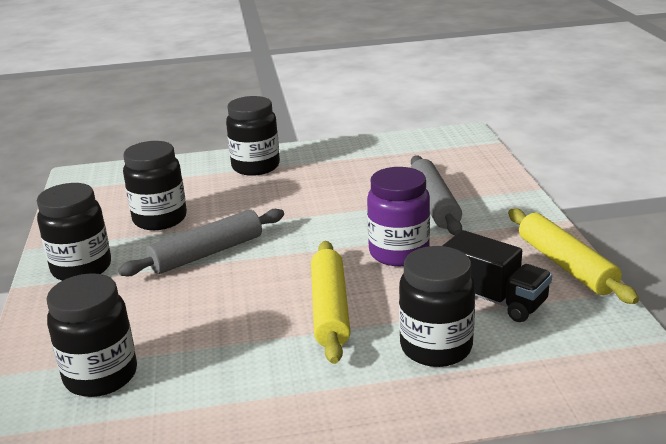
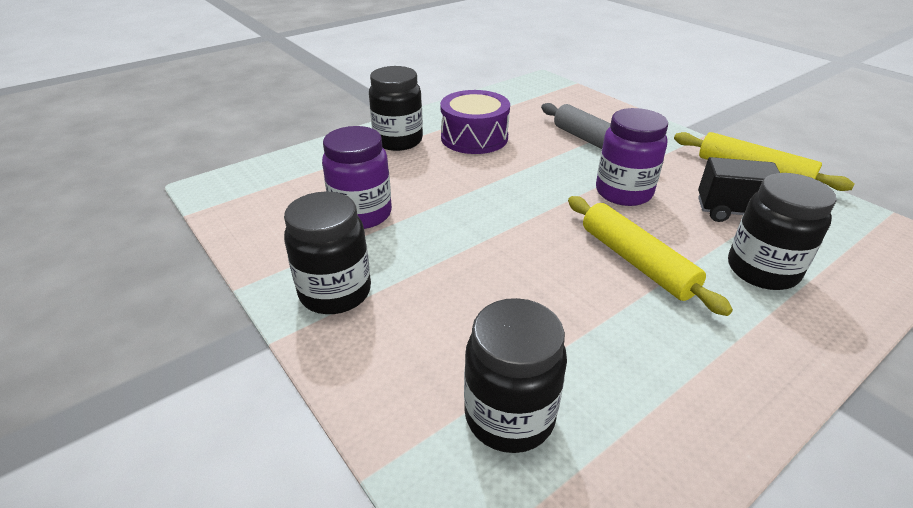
camera: 30 degrees left, 10 degrees up
(160, 219) = (362, 214): black jar -> purple jar
(207, 253) = (455, 238): grey rolling pin -> none
(325, 176) = (474, 137): none -> purple drum

